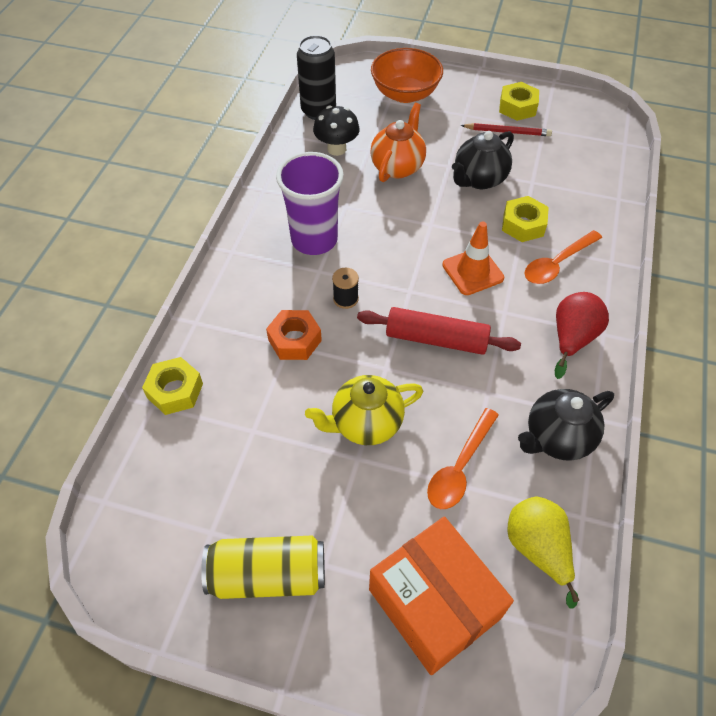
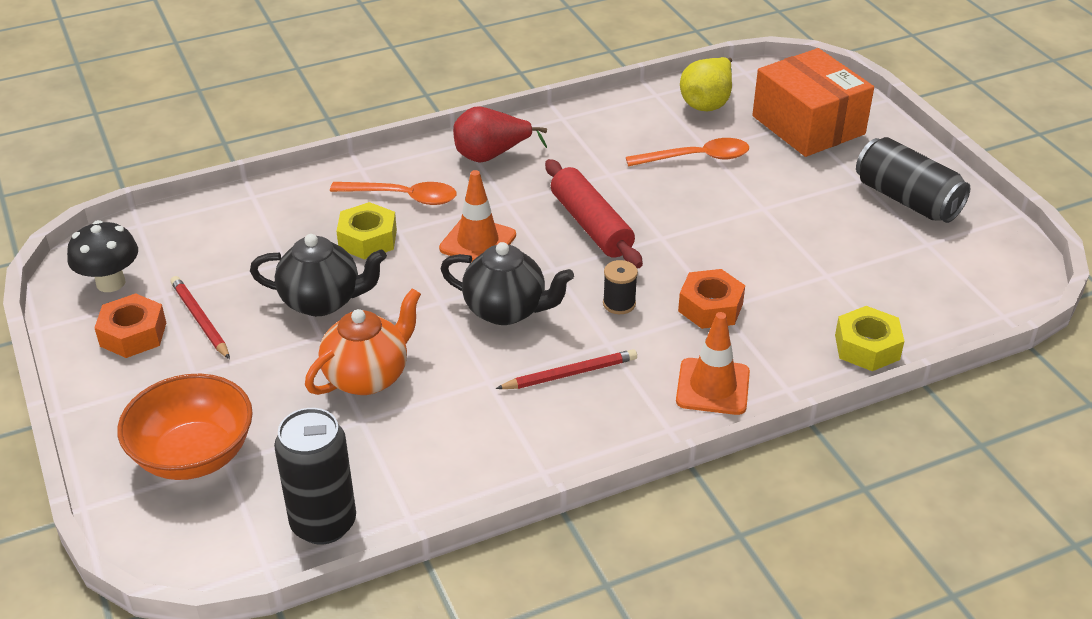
camera: 130 degrees left, 15 degrees down
(236, 291) = (712, 387): none -> orange traffic cone
(267, 575) = (907, 200): yellow can -> black can
(314, 240) = (570, 374): purple cup -> red pencil
(336, 149) = (390, 452): black mushroom -> black mushroom (110, 283)
(365, 423) = (729, 220): yellow teapot -> none
(397, 167) = (368, 377): orange teapot -> orange teapot turned 150 degrees clockwise
(434, 603) = (808, 125): orange box -> orange box turned 45 degrees counterclockwise
(517, 107) = (133, 334): yellow nut -> orange nut
(557, 438) = (605, 127): black teapot -> black teapot (506, 310)

